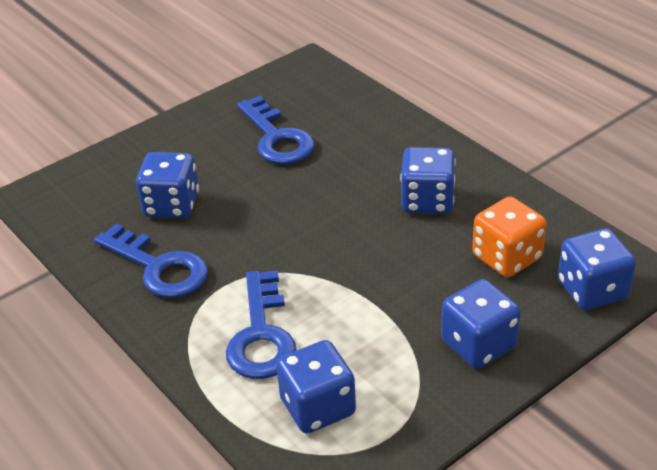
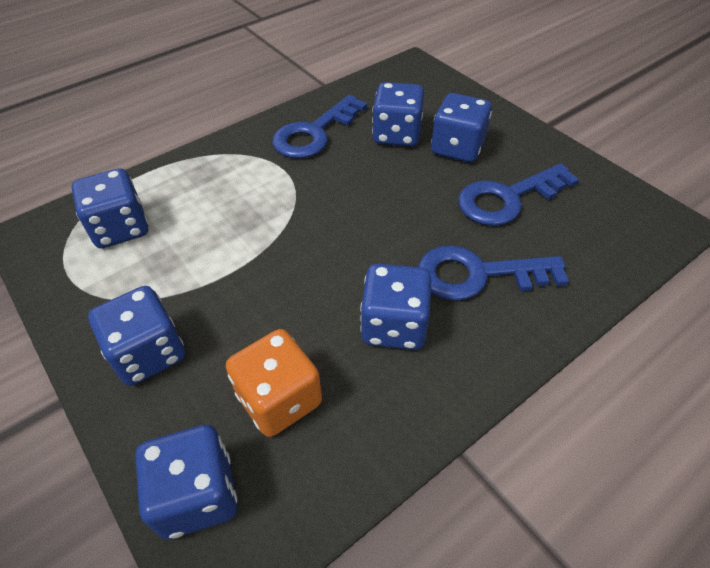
camera: 90 degrees right, 10 degrees up
(200, 165) = (457, 148): none -> blue dice
(261, 335) = (216, 193): blue key -> blue key (478, 274)

